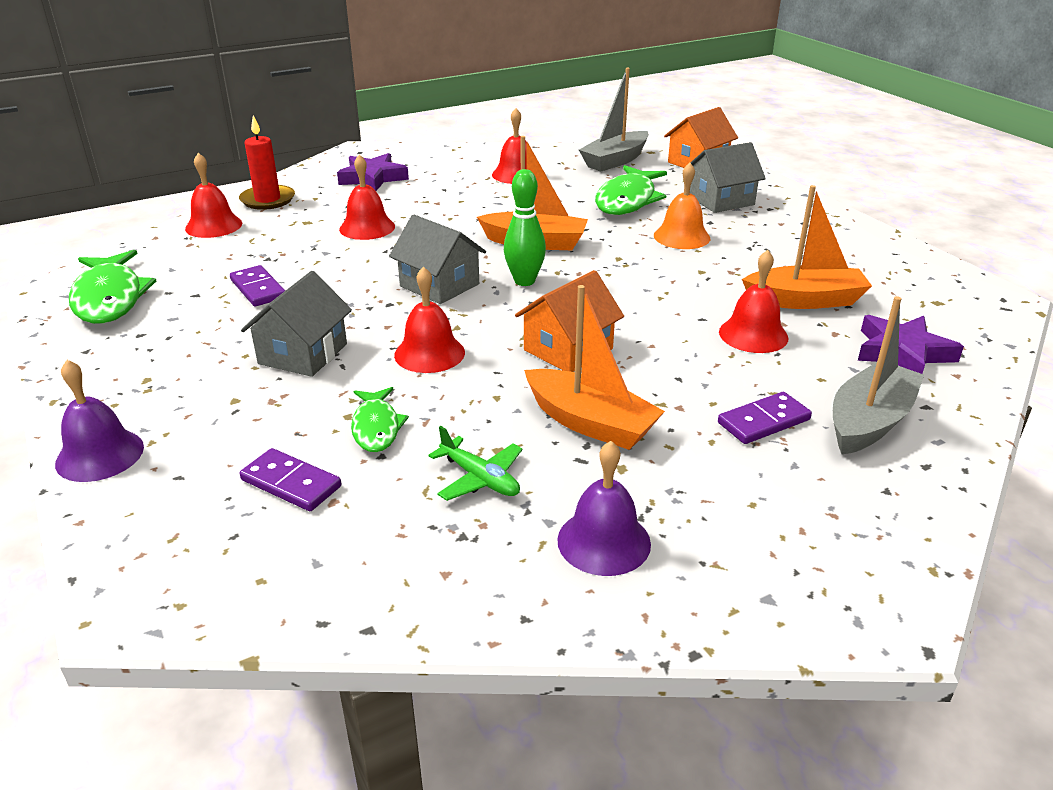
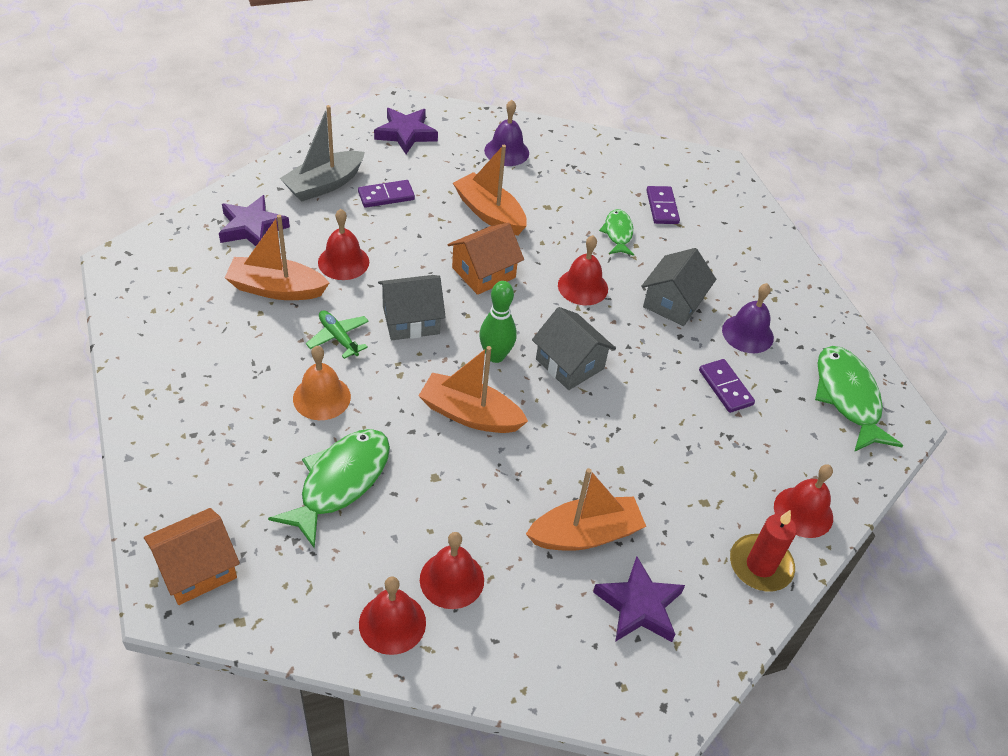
camera: 175 degrees left, 15 degrees up
(100, 455) = (775, 243): purple bell -> purple bell (747, 333)
(291, 483) = (662, 207): purple domino -> purple domino turned 45 degrees clockwise
(367, 227) = (638, 476): red bell -> red bell (392, 623)
(415, 199) = (585, 534): none -> orange boat
(480, 478) = (560, 192): green plane -> green plane (338, 337)
(615, 161) = (305, 597): grey boat -> none
(721, 200) = (235, 461): grey house -> grey house (411, 320)
(817, 542) = (406, 134): none -> purple star

